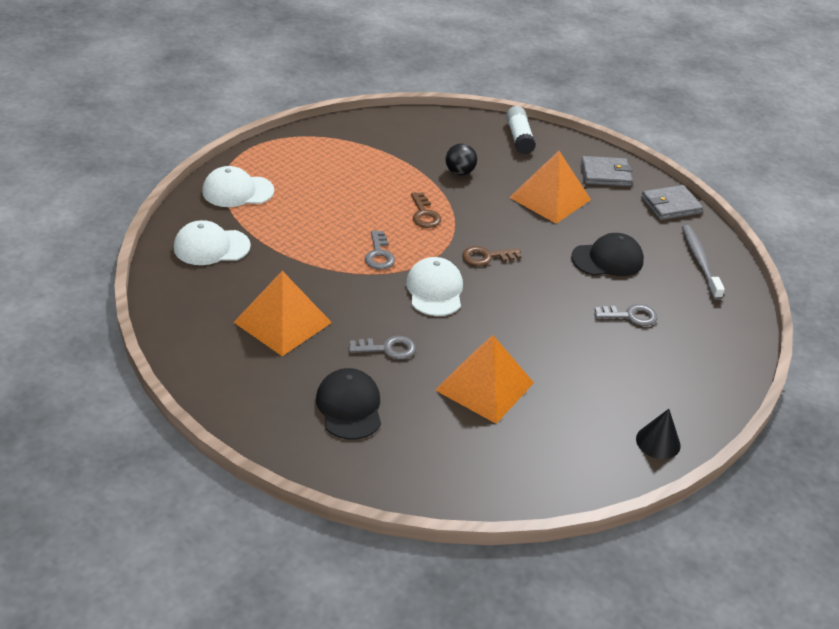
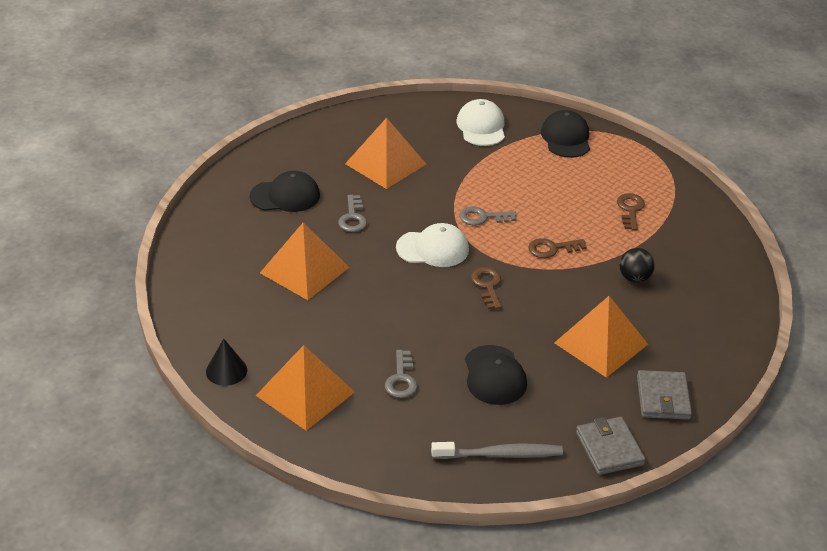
camera: 95 degrees right, 0 degrees up
(237, 191) = (566, 138): white cap -> black cap
(359, 164) = (630, 210): none -> brown key
(519, 138) = (721, 331): white glue stick -> none
(670, 381) = (305, 393): none -> orange pyramid

